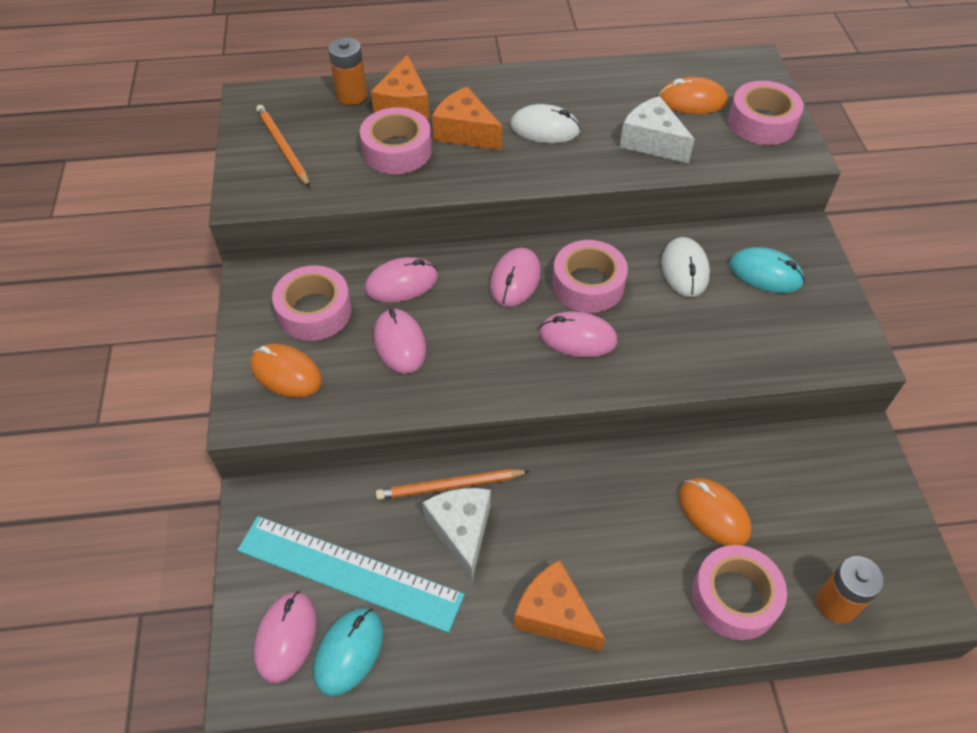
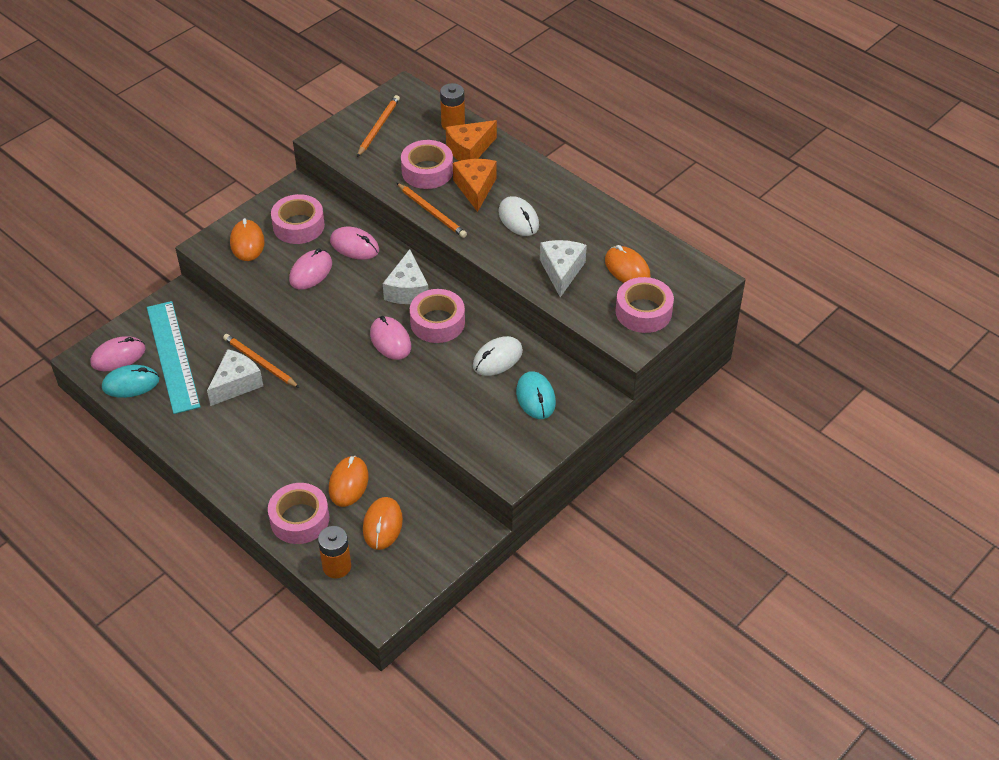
camera: 50 degrees right, 5 degrees down
(462, 181) = (431, 212): none -> orange pencil
(515, 280) = (407, 290): pink mouse -> white cheese
(554, 615) = (220, 449): orange cheese -> none
(801, 519) = (382, 525): none -> orange mouse

